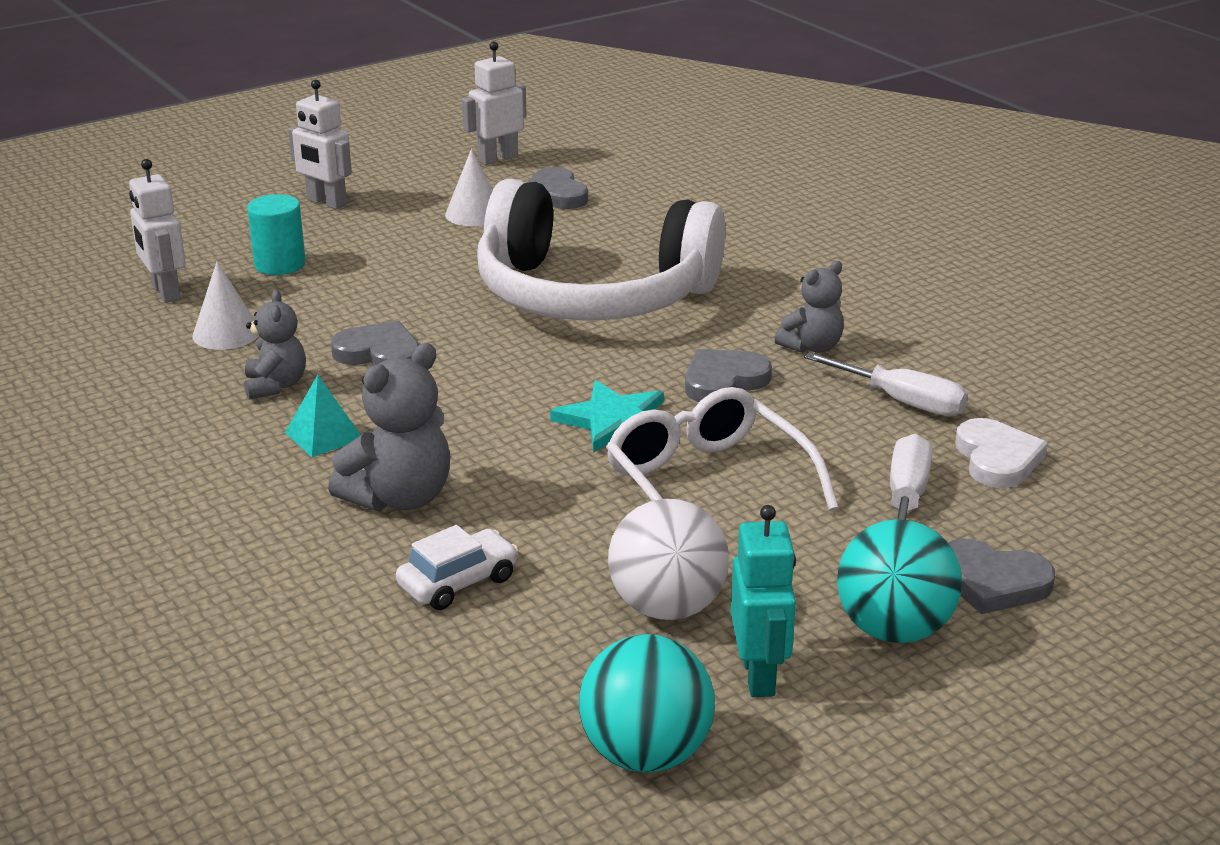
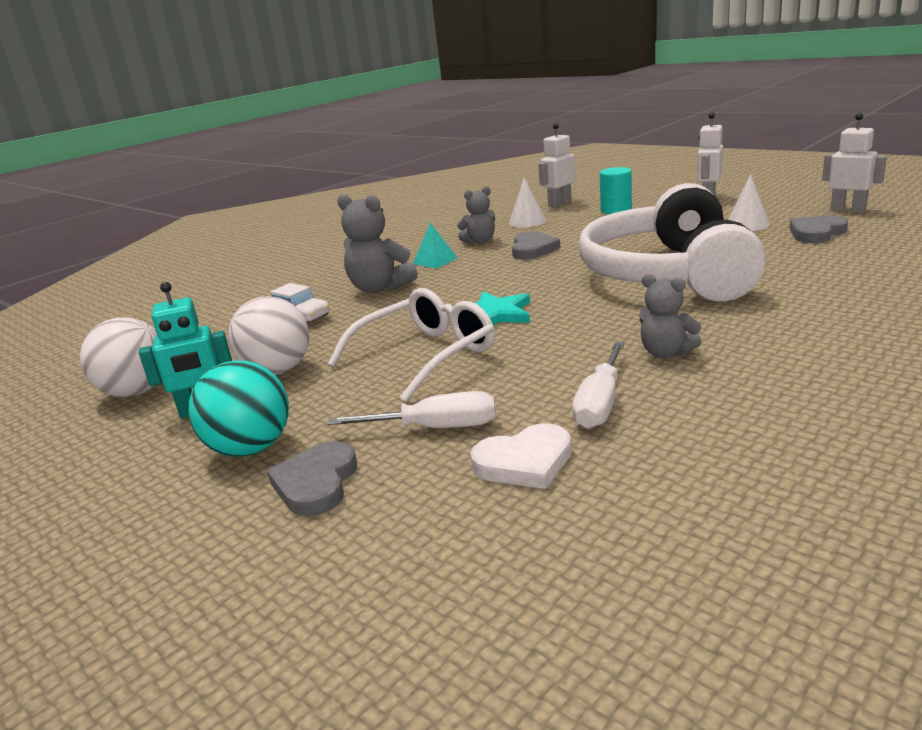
camera: 80 degrees right, 5 degrees down
(645, 754) = (136, 392): turquoise ball -> white ball
(723, 381) = (576, 334): grey heart -> none

